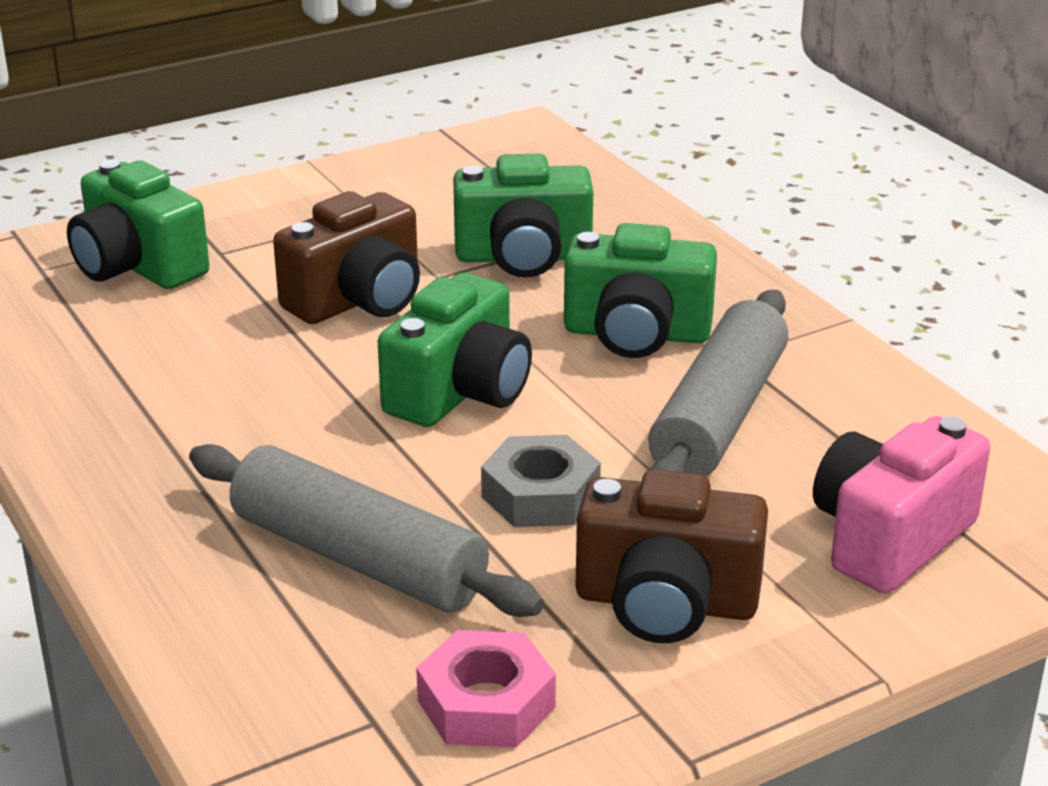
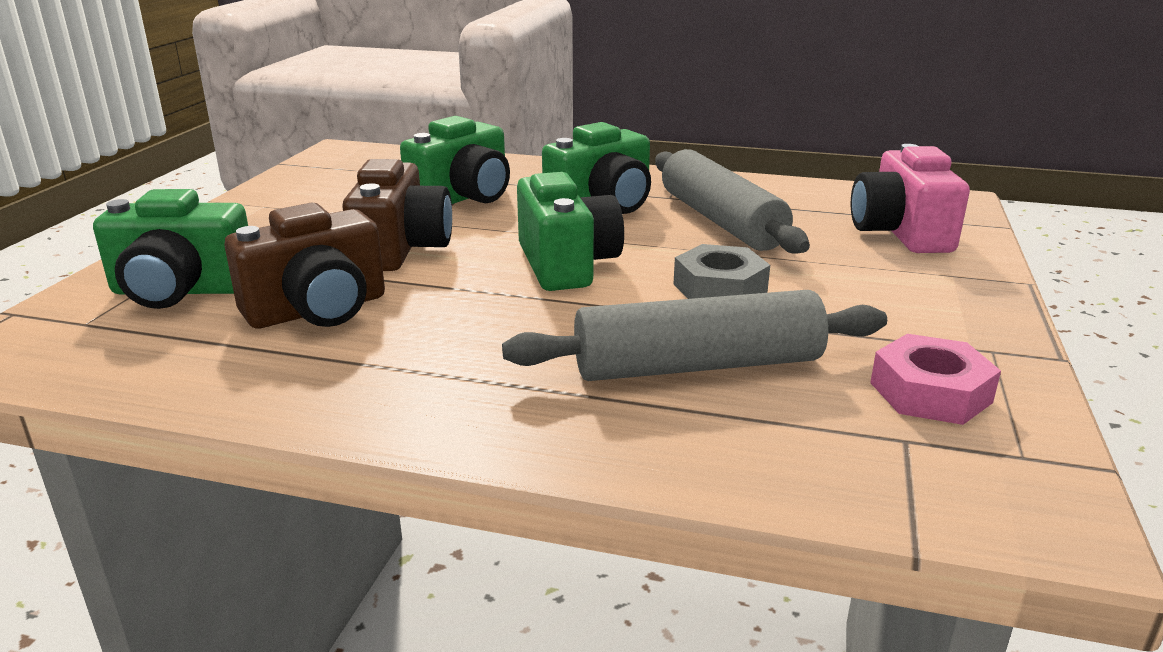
camera: 45 degrees left, 5 degrees down
(666, 603) = (887, 301): brown camera -> brown camera (318, 310)

